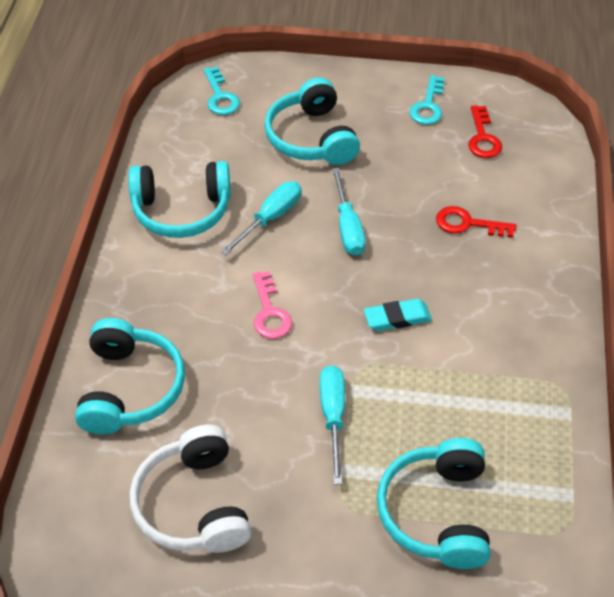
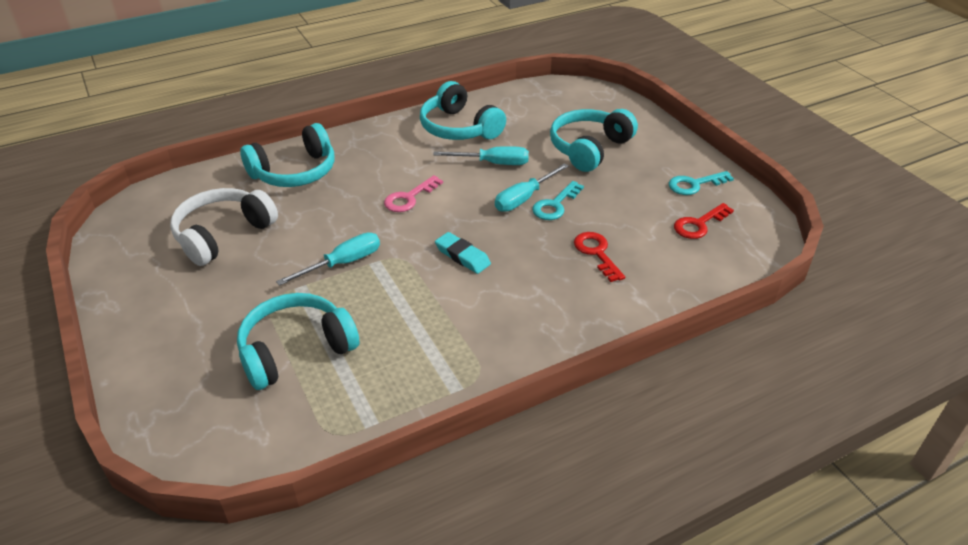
camera: 55 degrees right, 10 degrees down
(220, 96) = (577, 99): turquoise key -> turquoise key (555, 205)

